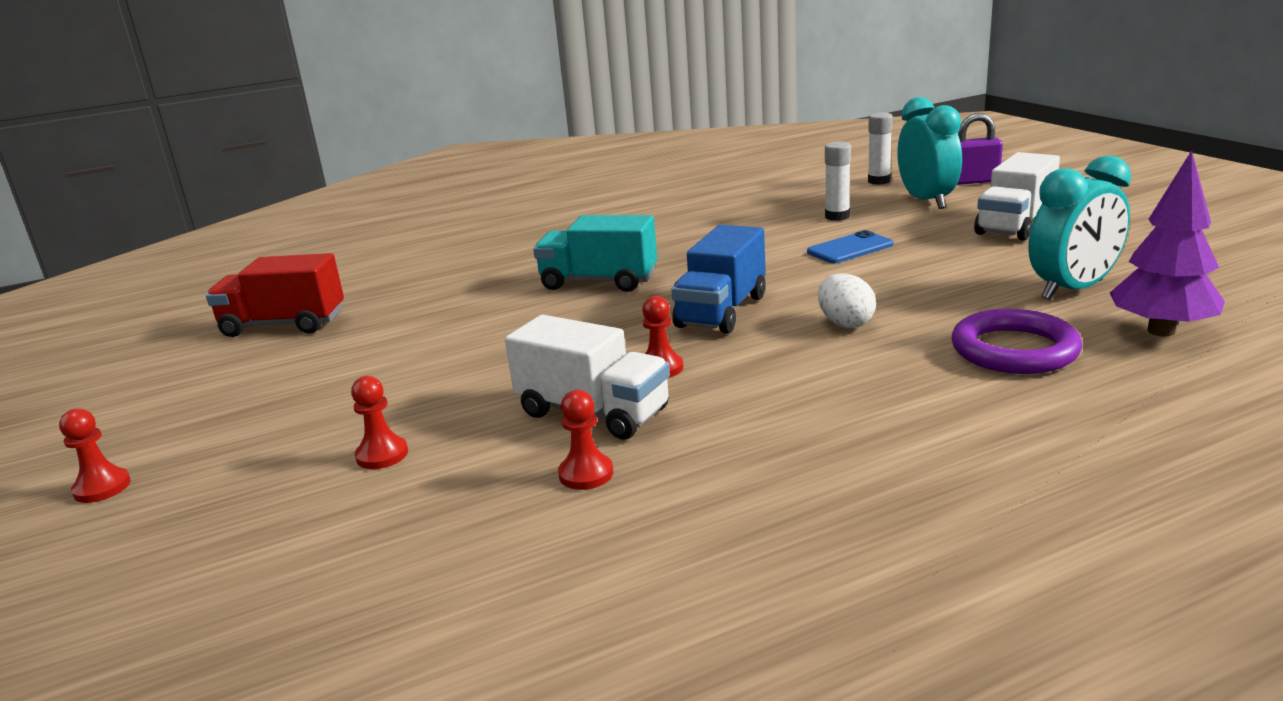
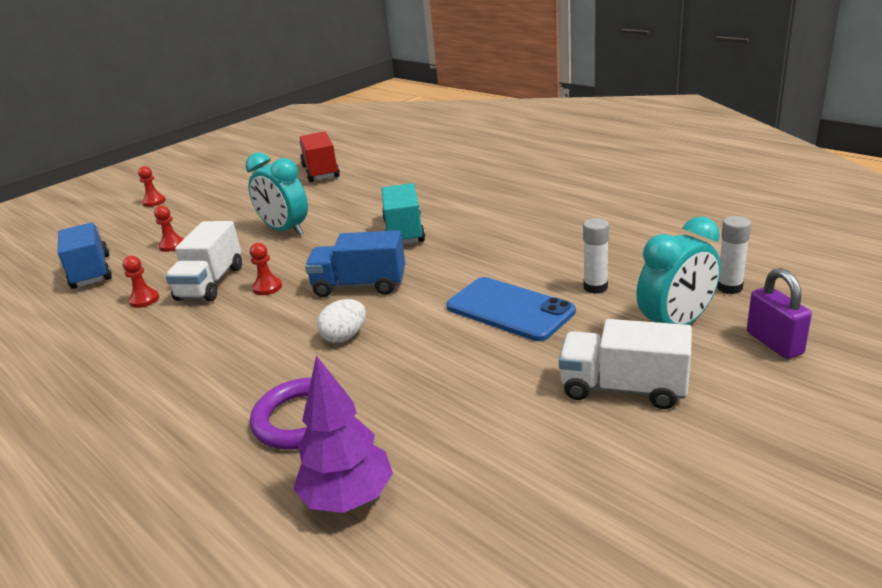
camera: 70 degrees right, 5 degrees up
(376, 548) = (91, 272): none -> blue truck
(850, 248) = (509, 309): blue phone -> blue phone, size x1.63
(1072, 290) = (441, 440): turquoise clock -> turquoise clock (285, 230)

